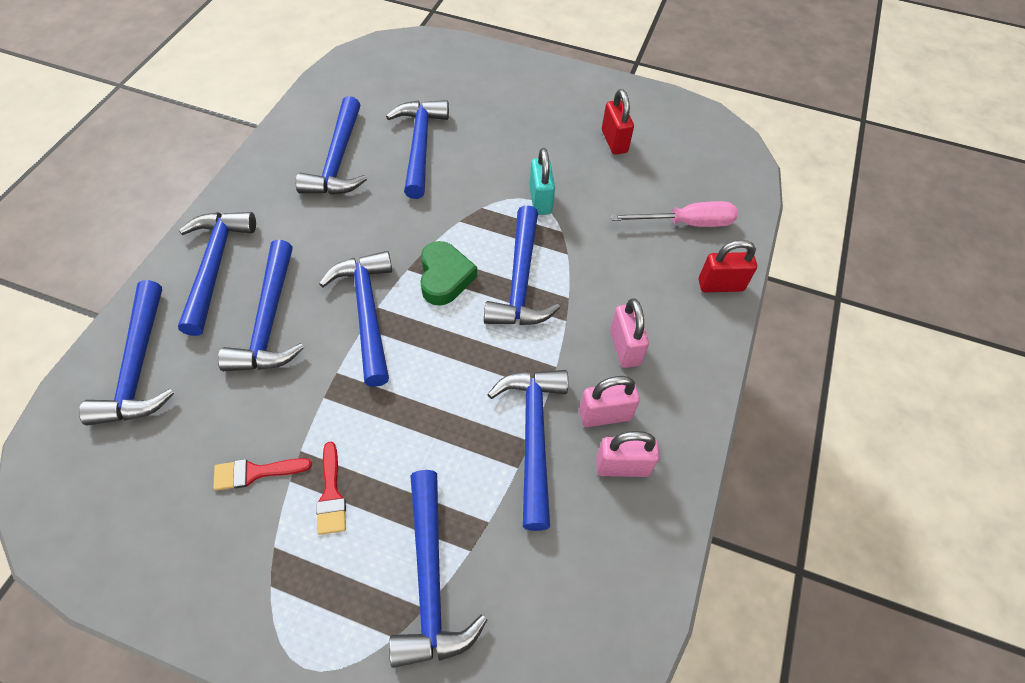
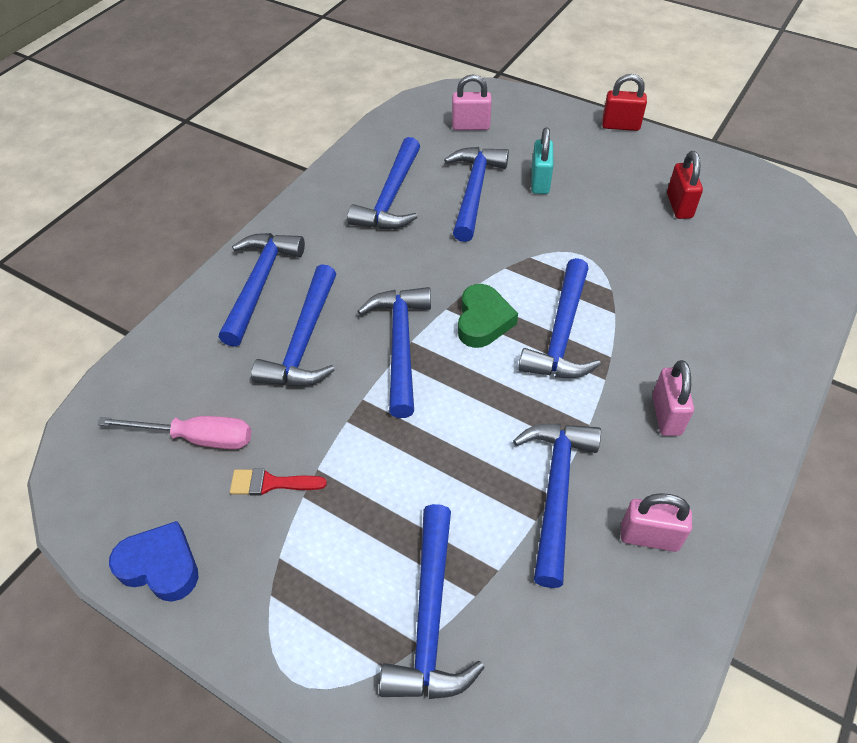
camera: 15 degrees right, 5 degrees down
(138, 367) = (176, 368): blue hammer -> none
(151, 577) = (160, 566): none -> blue heart
(331, 494) = (341, 516): red brush -> none
(540, 200) = (592, 256): turquoise padlock -> turquoise padlock (540, 182)
(605, 415) = (636, 481): pink padlock -> pink padlock (470, 126)
(686, 223) = (750, 296): pink screwdriver -> pink screwdriver (196, 438)
(720, 285) = (782, 365): red padlock -> red padlock (620, 126)

